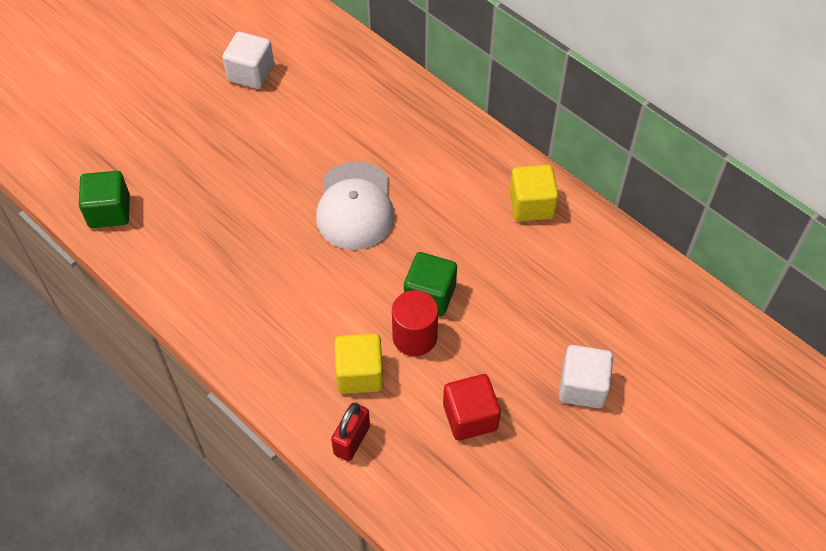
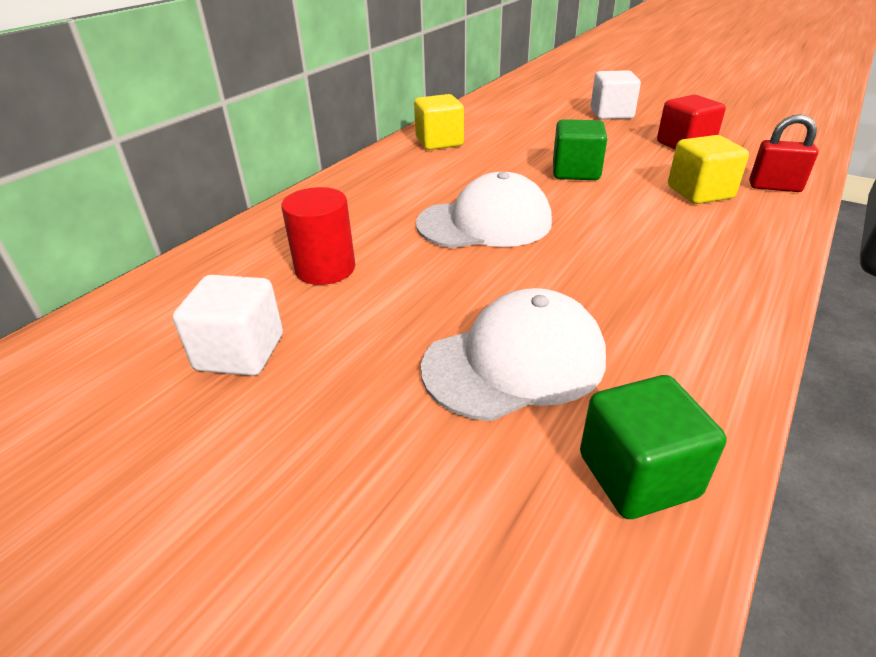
camera: 100 degrees left, 20 degrees down
(198, 186) = (514, 362): none -> white cap
(414, 337) = (630, 173): red cylinder -> red cylinder (325, 268)

